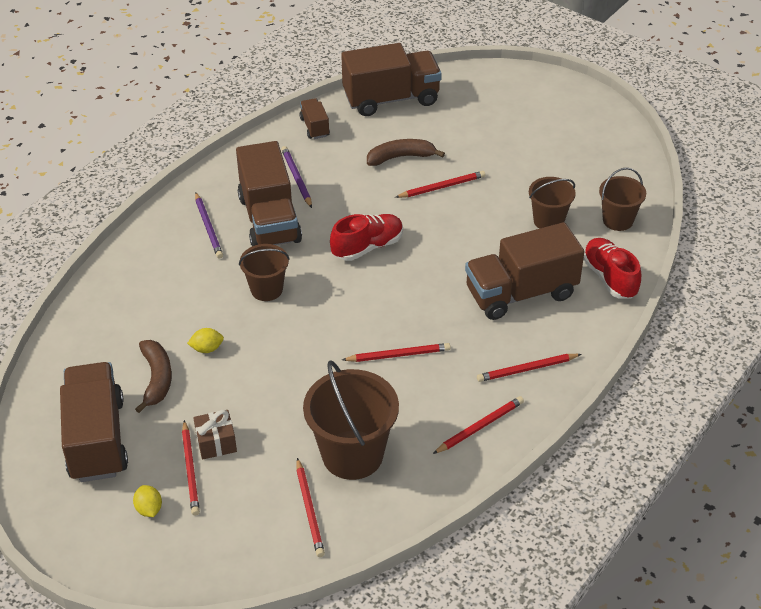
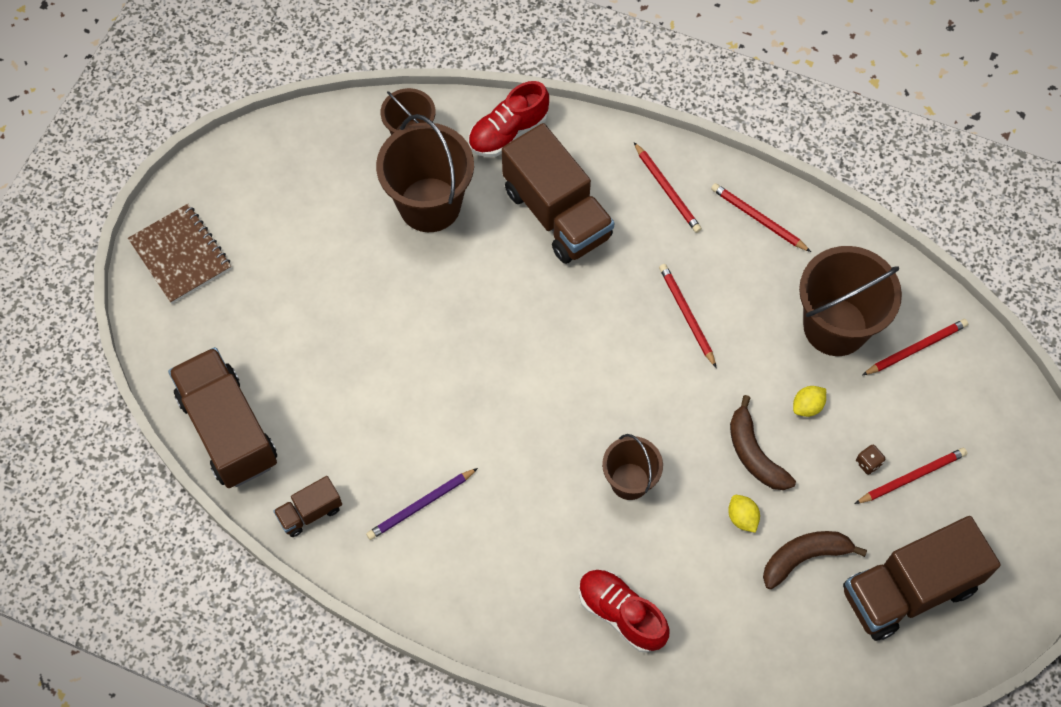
camera: 105 degrees left, 20 degrees up
(149, 509) = (974, 500): yellow lemon -> yellow lemon (807, 406)
(208, 227) = (542, 585): purple pencil -> none
(216, 443) = (868, 463): brown gift -> brown dice
(269, 219) = (507, 515): brown truck -> none
(367, 247) = (526, 388): red shoe -> red shoe (621, 614)
(401, 157) = (350, 389): brown banana -> brown banana (754, 453)
(442, 187) = (396, 329): red pencil -> none
(537, 92) = (181, 255): none -> brown notebook
(548, 221) = (429, 205): brown bucket -> brown bucket, size x1.71

